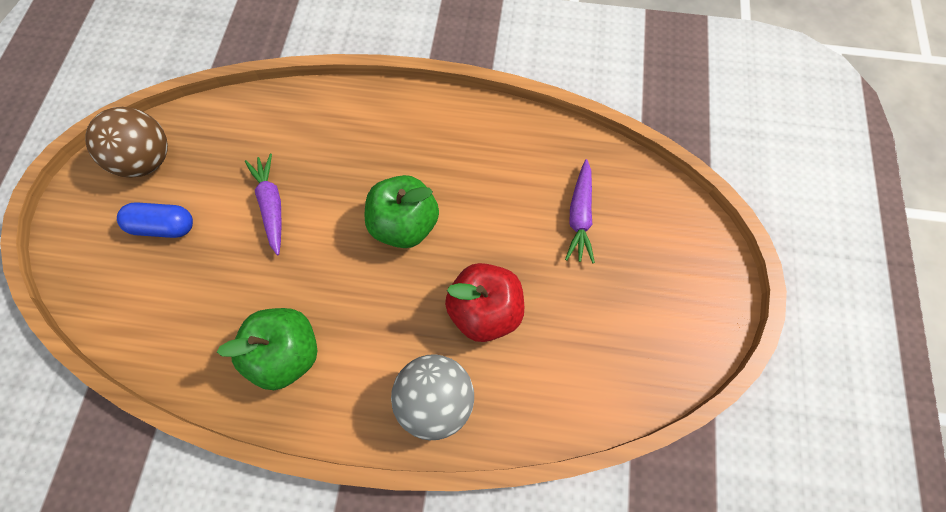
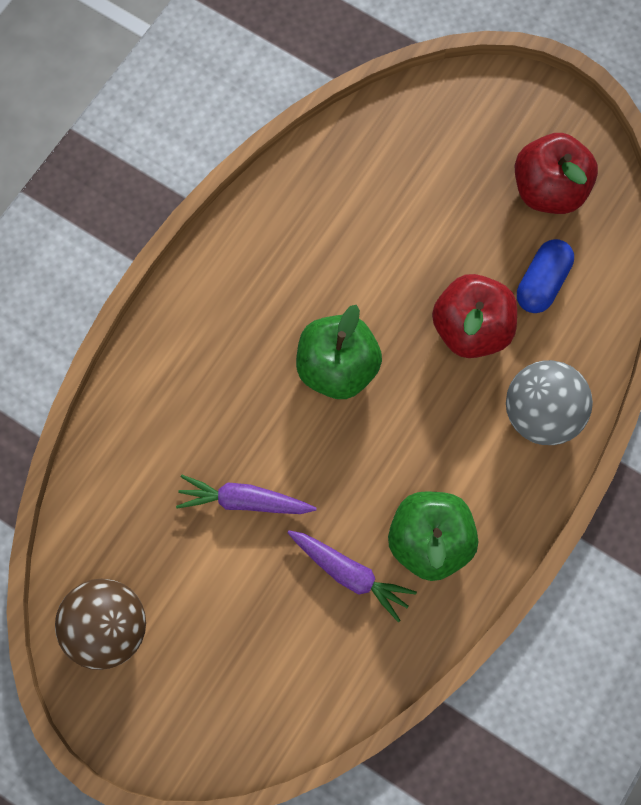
camera: 65 degrees left, 5 degrees up
(164, 226) = (212, 630): blue capsule -> blue capsule (542, 283)
(580, 216) = (411, 190): purple carrot -> purple carrot (350, 574)
(643, 322) = (548, 190): none -> red apple

